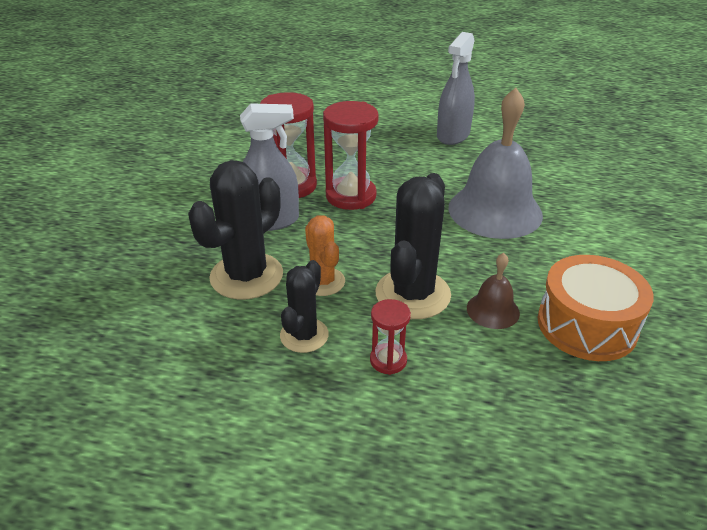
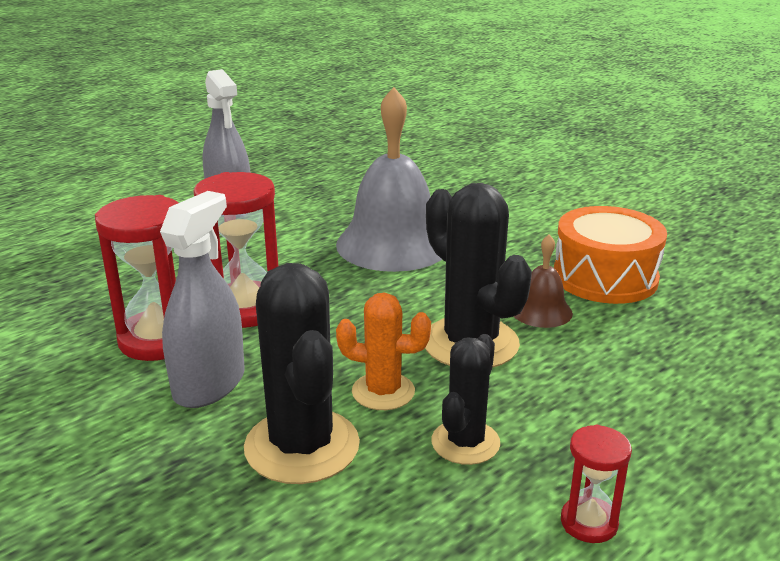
camera: 55 degrees left, 10 degrees down
(304, 335) = (465, 442): black cactus -> black cactus turned 60 degrees clockwise
(388, 360) = (559, 401): red hourglass -> red hourglass (589, 522)

